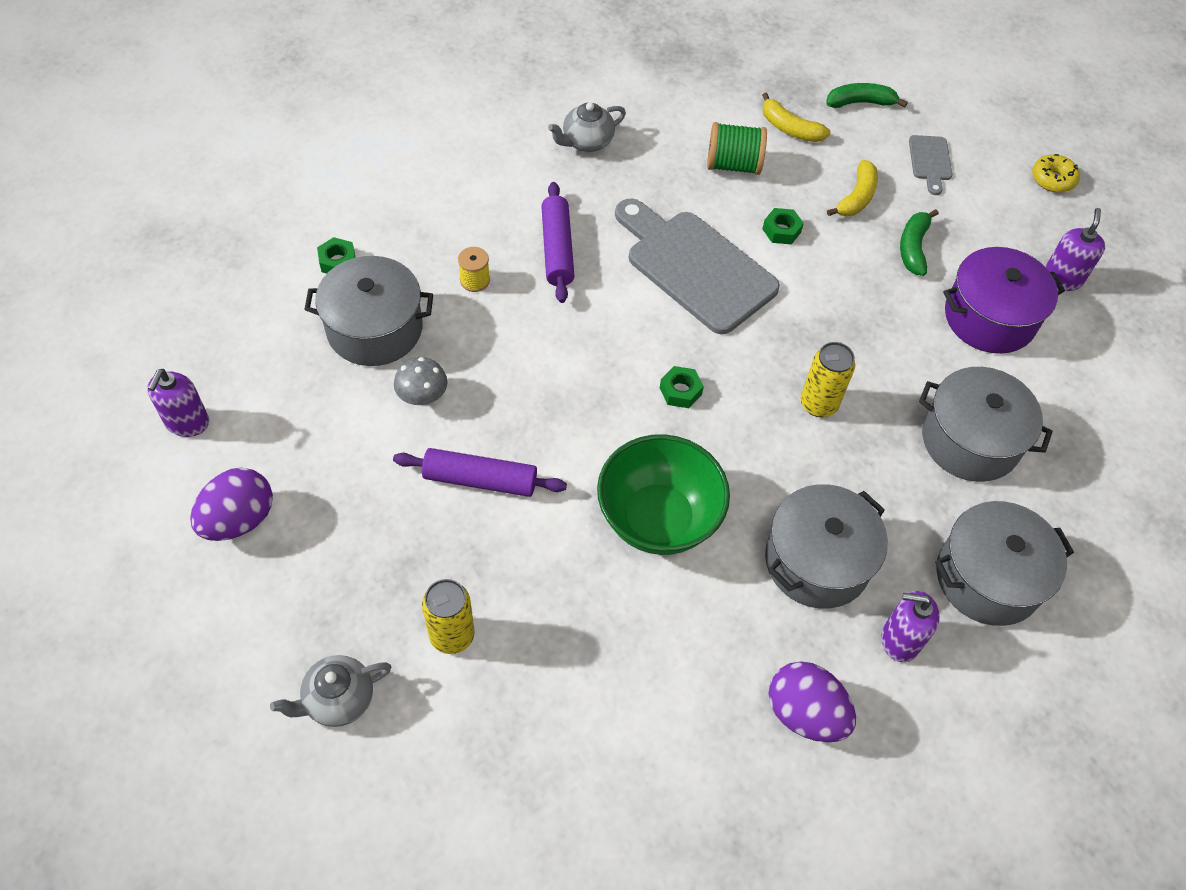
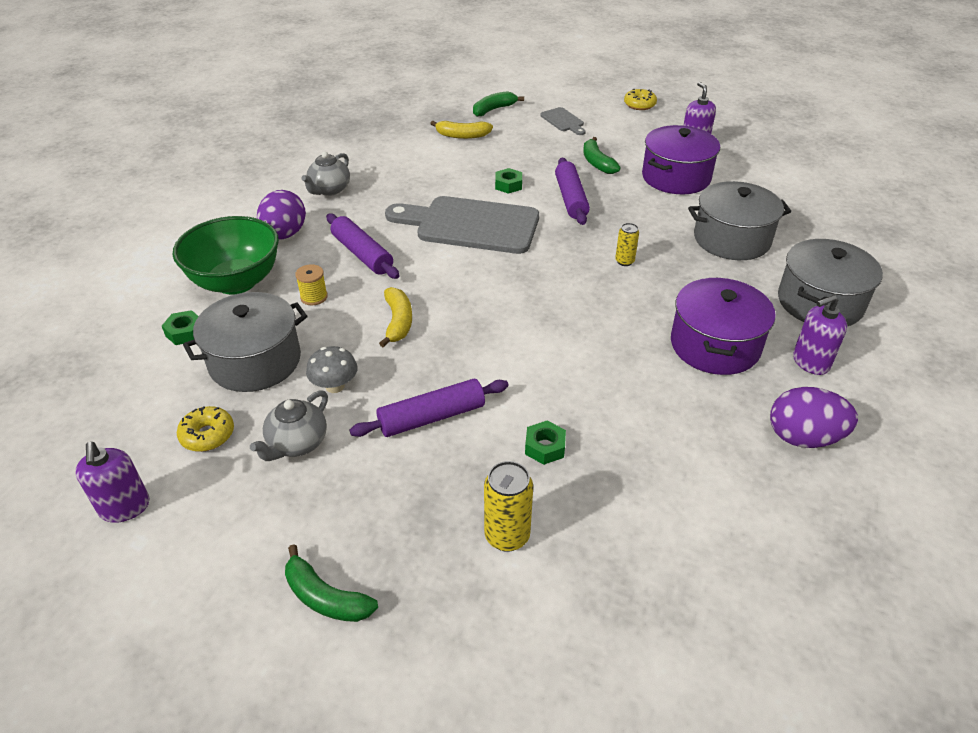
camera: 30 degrees left, 15 degrees down
(239, 520) = (238, 556): purple egg -> purple egg (284, 235)
(277, 598) = (325, 597): none -> green banana
(288, 387) = (207, 435): none -> yellow donut
(338, 699) = (452, 645): grey teapot -> grey teapot (297, 443)
(658, 519) = (587, 374): green bowl -> green bowl (236, 282)
(680, 391) = (528, 295): green nut -> green nut (545, 447)
(733, 165) = (444, 165): green spool -> none
(817, 561) = (714, 345): grey pot -> purple pot
(818, 404) = (624, 261): yellow can -> yellow can, size x0.61
(835, 286) = (571, 198): none -> purple rolling pin
(856, 197) = (538, 152): yellow banana -> yellow banana (398, 322)

